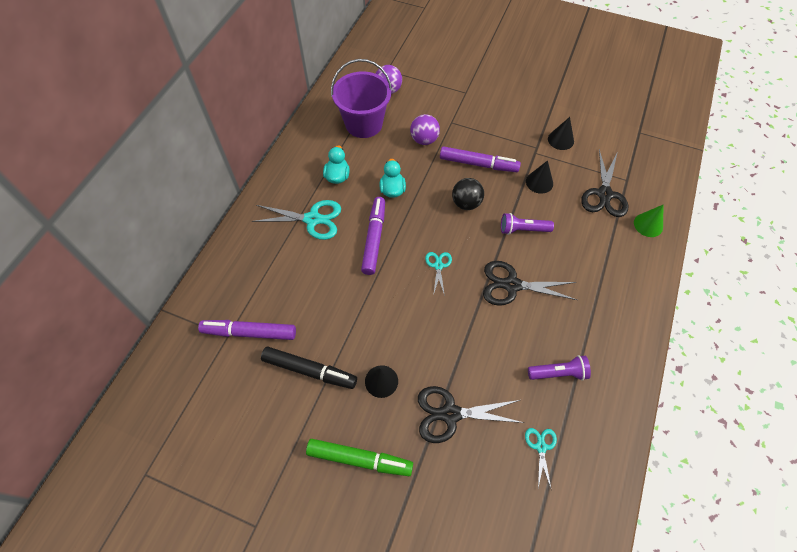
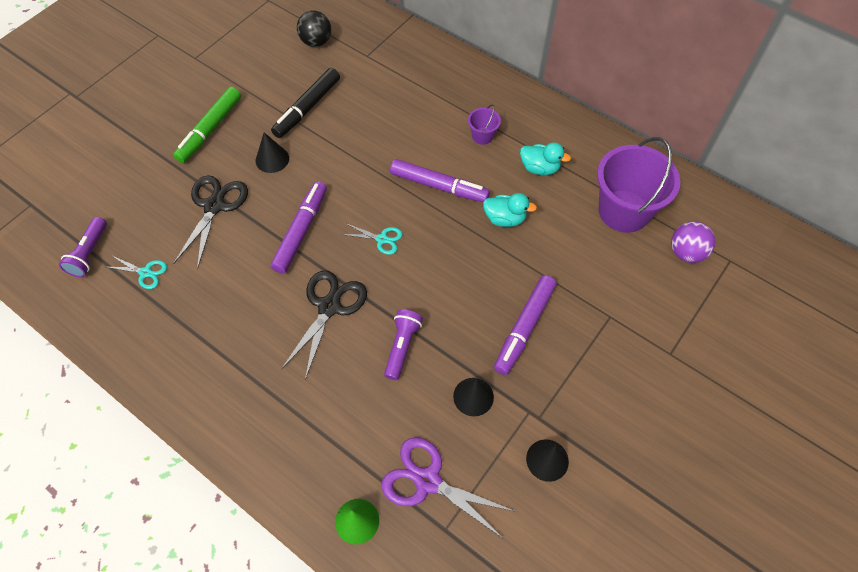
camera: 105 degrees right, 0 degrees up
(249, 332) = (364, 71): purple marker -> purple marker (301, 231)
(313, 219) = (482, 136): turquoise scissors -> purple bucket
(424, 140) = (582, 273): purple ball -> none
(466, 203) = (462, 293): black ball -> black ball (316, 42)
(558, 373) = (207, 317): purple flashlight -> purple flashlight (89, 253)
(604, 194) = (427, 481): black scissors -> purple scissors

